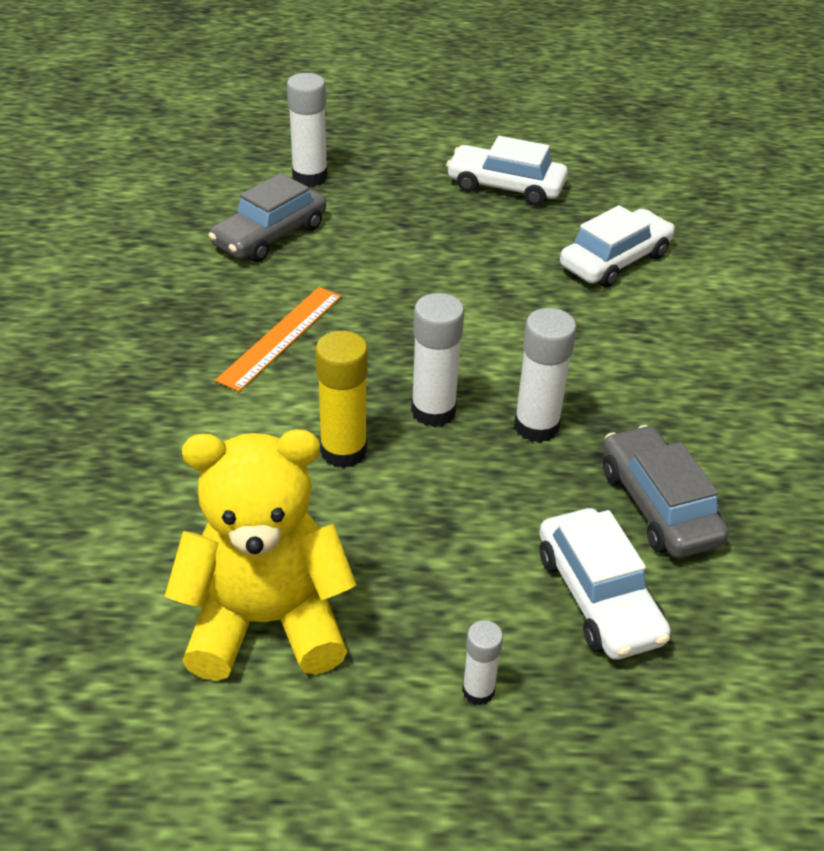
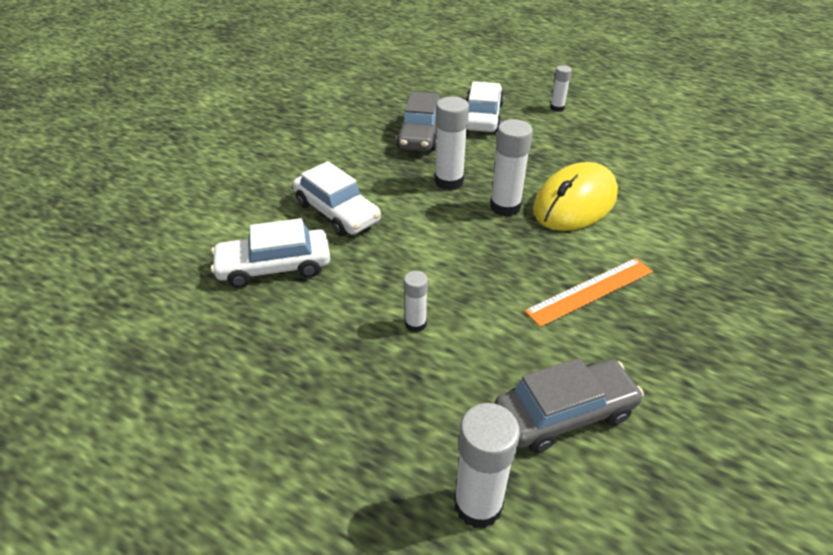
camera: 150 degrees left, 0 degrees up
(266, 621) = (644, 149): yellow teddy bear -> none
(343, 451) = (575, 203): yellow glue stick -> yellow mouse
(435, 256) = (415, 324): none -> white glue stick
(505, 186) = (272, 388): white car -> white car (337, 212)

